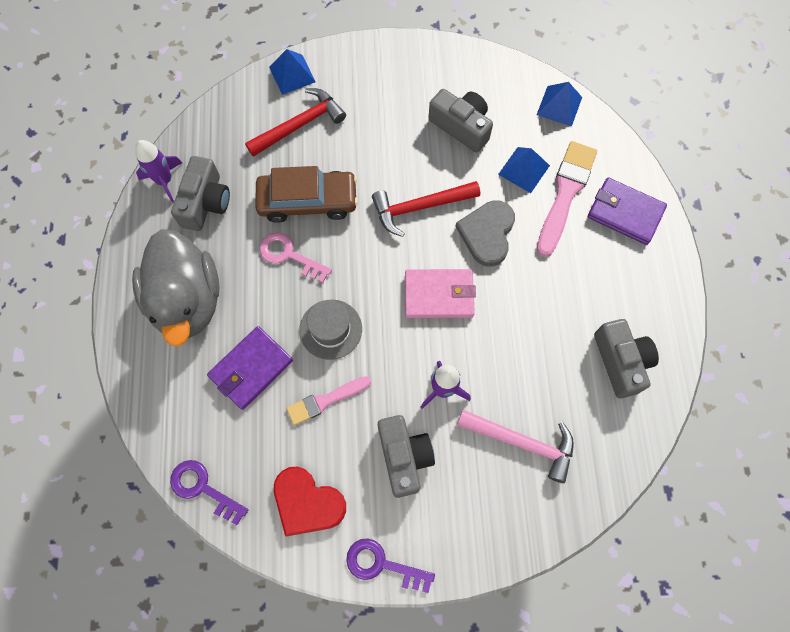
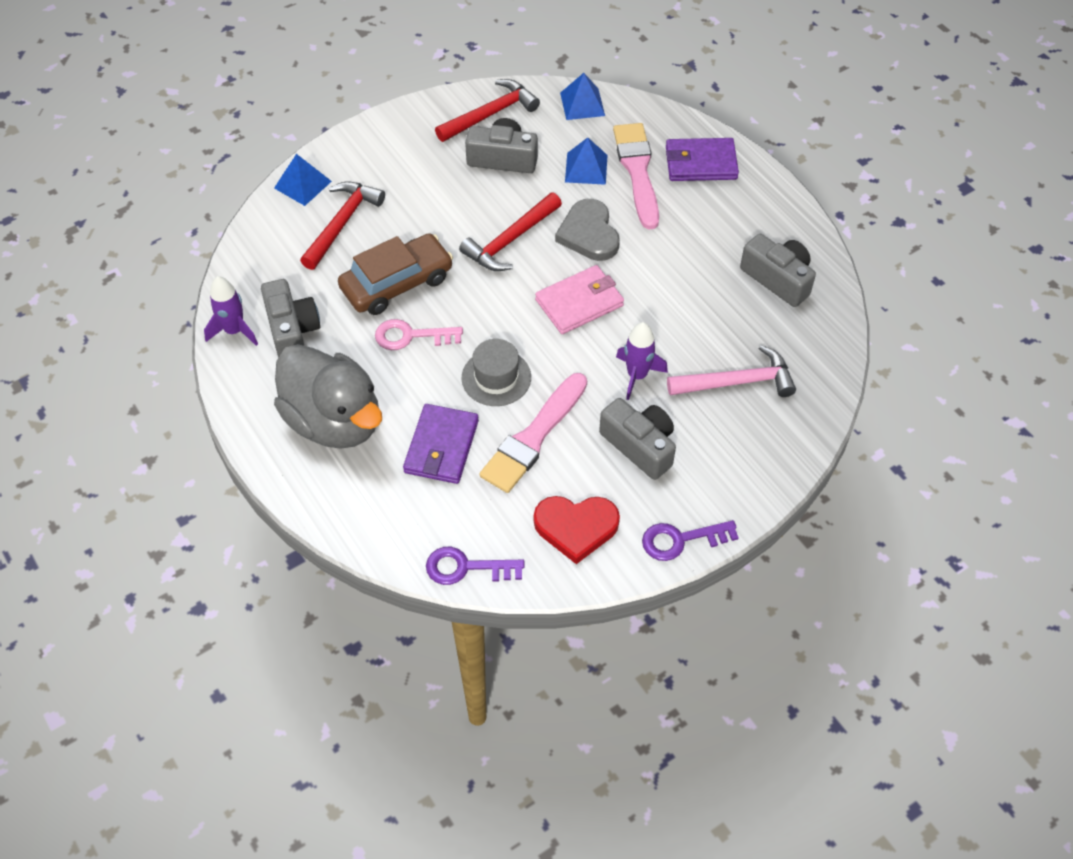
camera: 30 degrees left, 15 degrees down
(325, 400) = (533, 437): pink brush -> pink brush, size x1.62
(477, 79) = (490, 114): none -> red hammer

